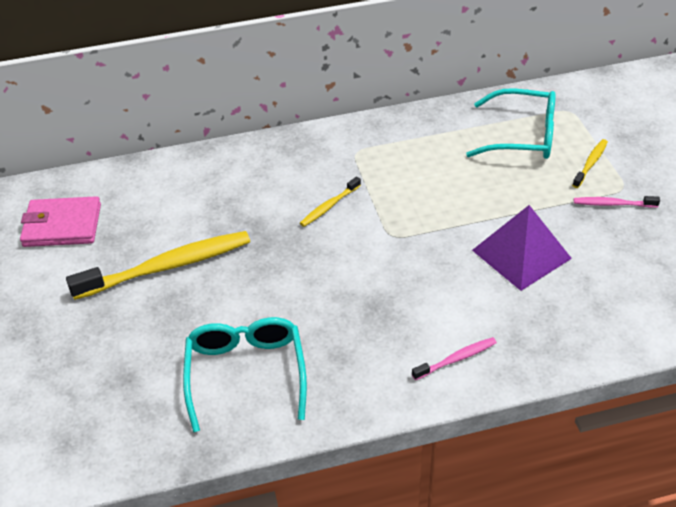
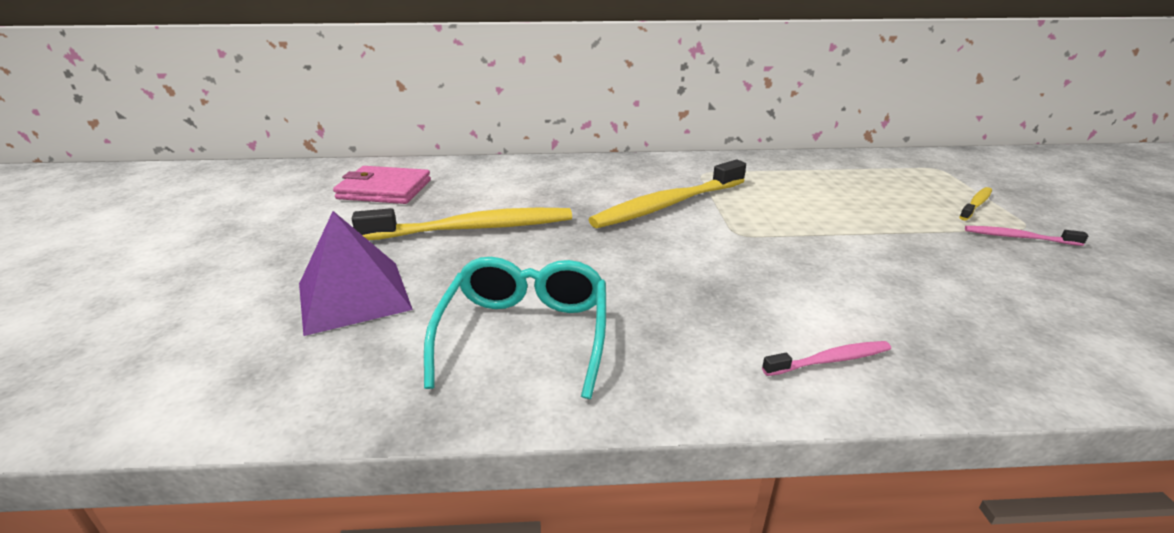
camera: 10 degrees right, 15 degrees down
(329, 206) = (667, 205): yellow toothbrush -> yellow toothbrush, size x2.11
(521, 254) = (907, 266): purple pyramid -> purple pyramid (353, 296)
(522, 136) = (887, 179): turquoise glasses -> none

